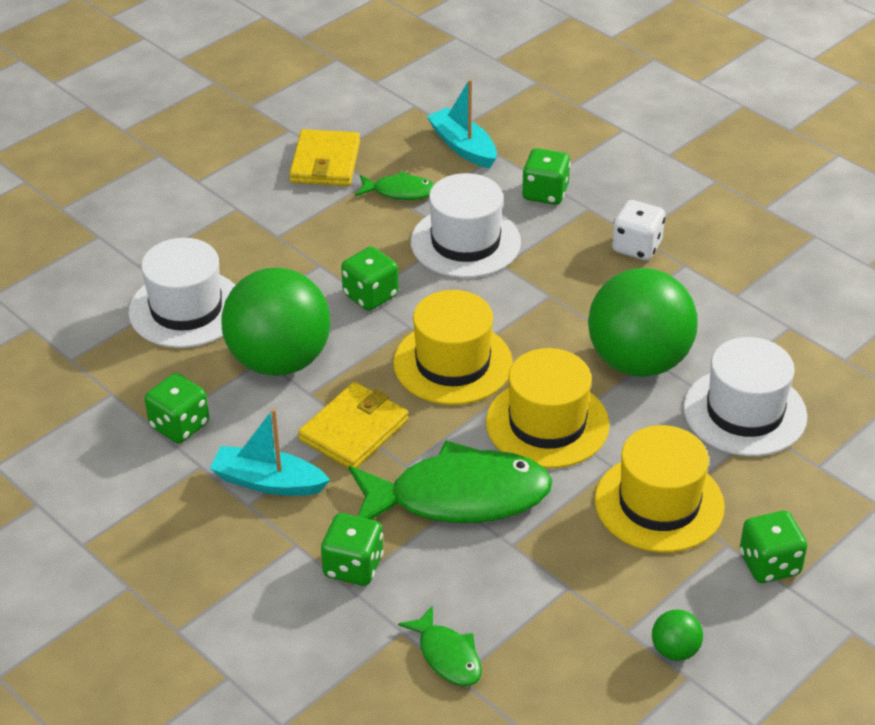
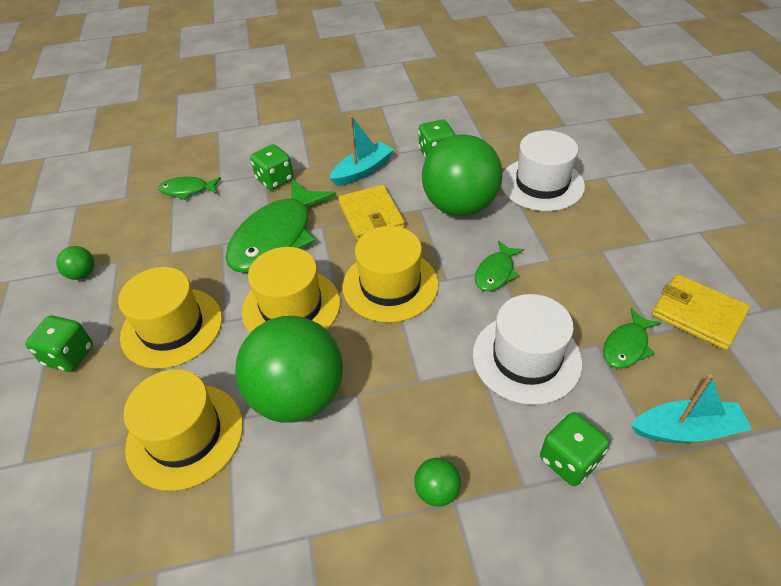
camera: 125 degrees right, 5 degrees up
(370, 295) = (496, 272): green dice -> green fish
(637, 247) = (437, 491): white dice -> green ball
(744, 412) = (185, 435): white hat -> yellow hat

